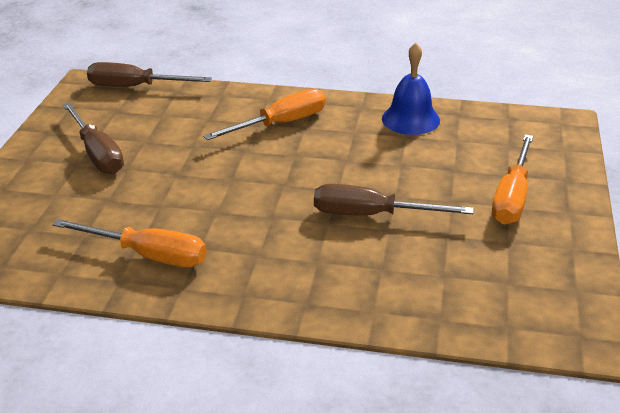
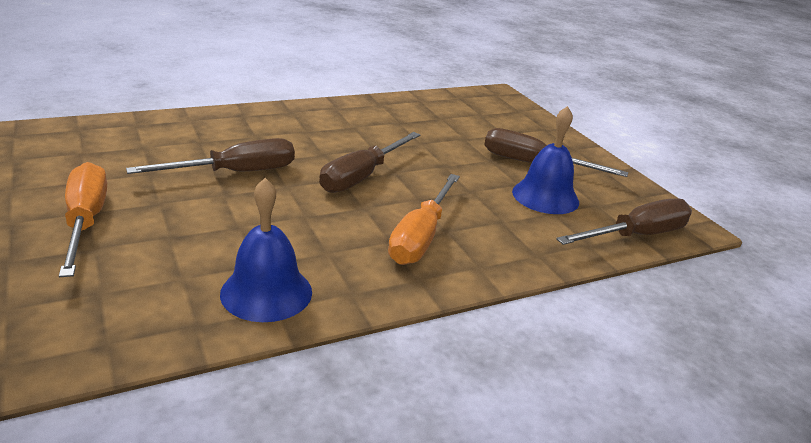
camera: 140 degrees right, 5 degrees down
(143, 126) = (545, 196): none -> blue bell
(148, 255) = (381, 116): orange screwdriver -> none
(265, 181) = (362, 176): none -> brown screwdriver

